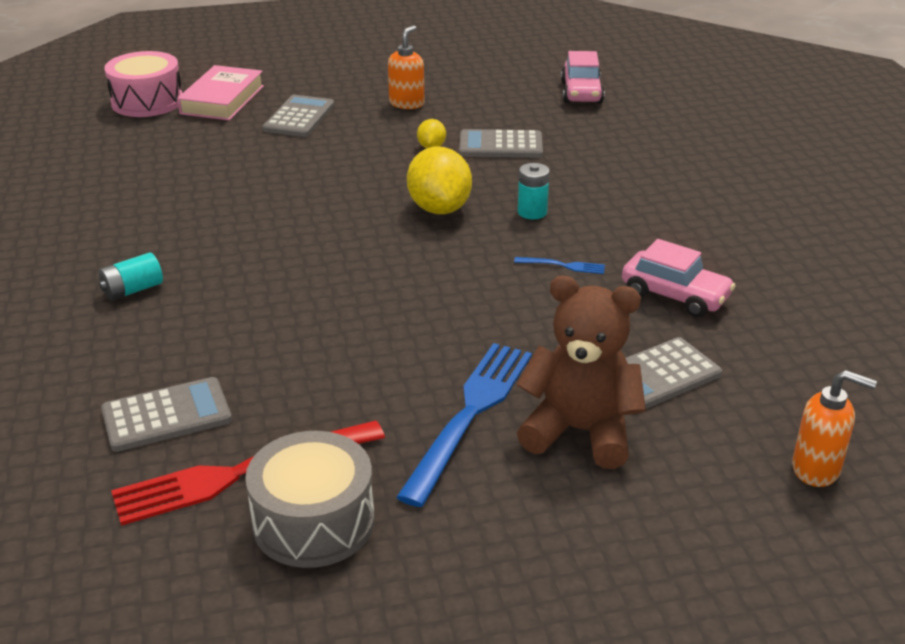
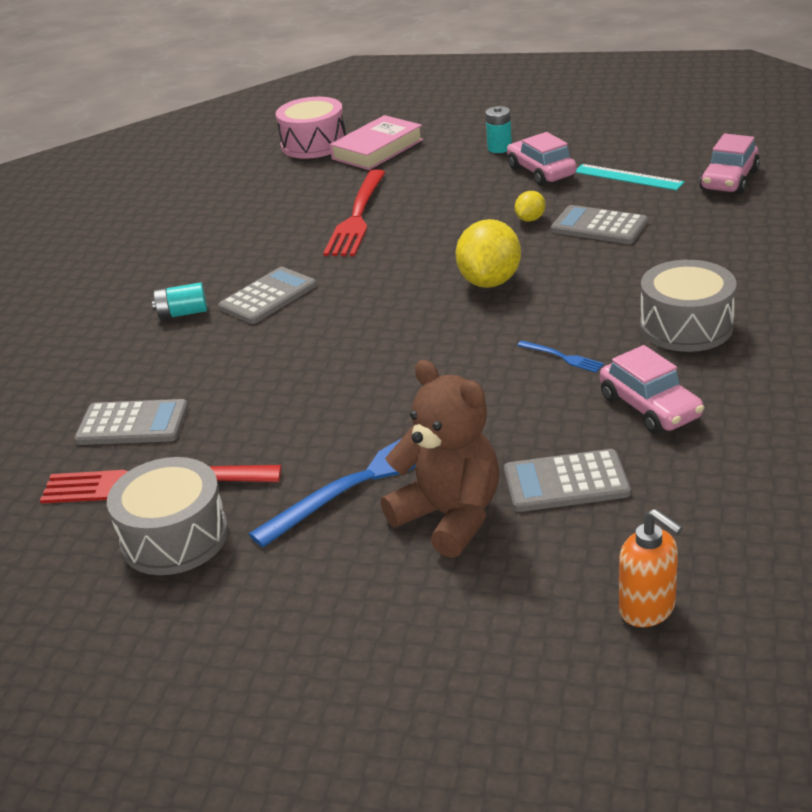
camera: 30 degrees right, 0 degrees up
(254, 167) = (357, 217): none -> red fork
(299, 117) = (431, 174): grey calculator -> grey calculator (268, 297)
(407, 103) = (541, 172): orange soap dispenser -> pink car
(491, 100) = (628, 177): none -> turquoise ruler
(532, 212) = (575, 299): turquoise battery -> turquoise battery (499, 148)
(647, 221) = (686, 326): none -> grey drum

